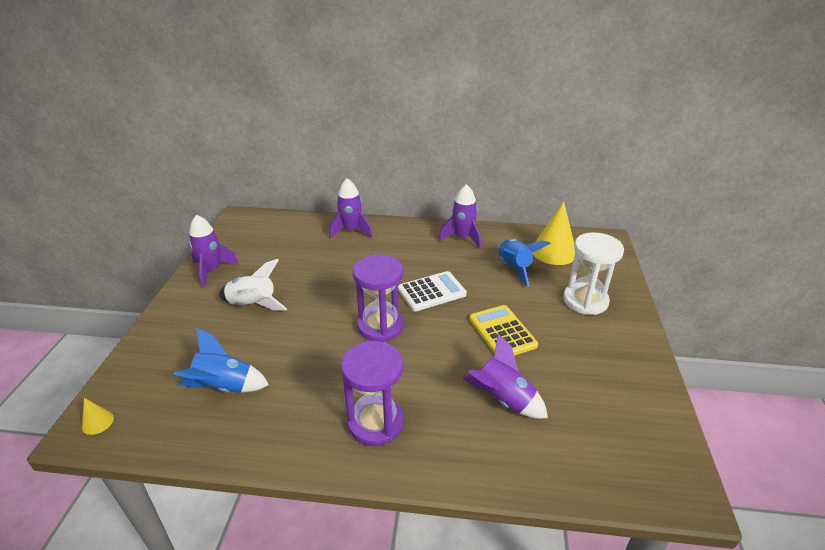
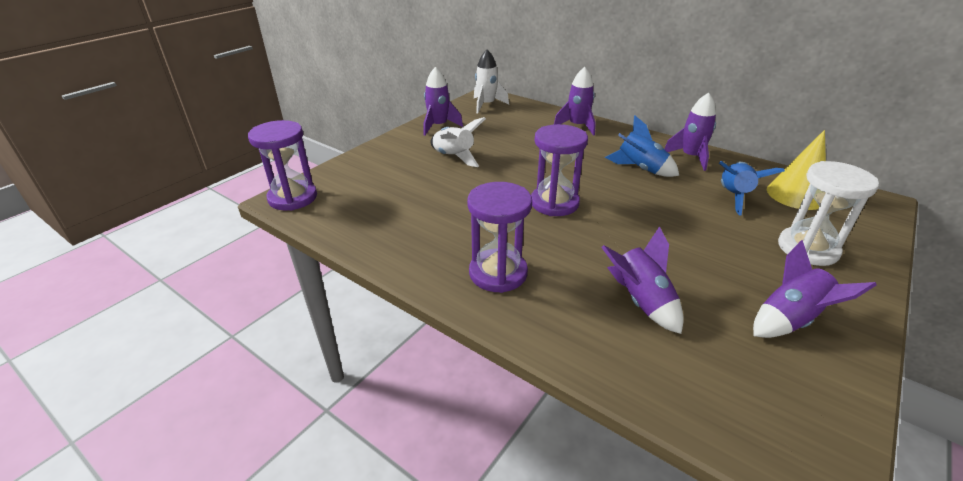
camera: 30 degrees right, 0 degrees up
(97, 422) = (293, 198): yellow cone -> purple hourglass
(224, 387) = (393, 205): blue rocket -> blue rocket (640, 169)
(247, 229) = (486, 105): none -> white rocket
(432, 292) = (625, 191): white calculator -> none
(502, 332) = (681, 245): yellow calculator -> none
(605, 370) = (790, 320): none -> purple rocket

